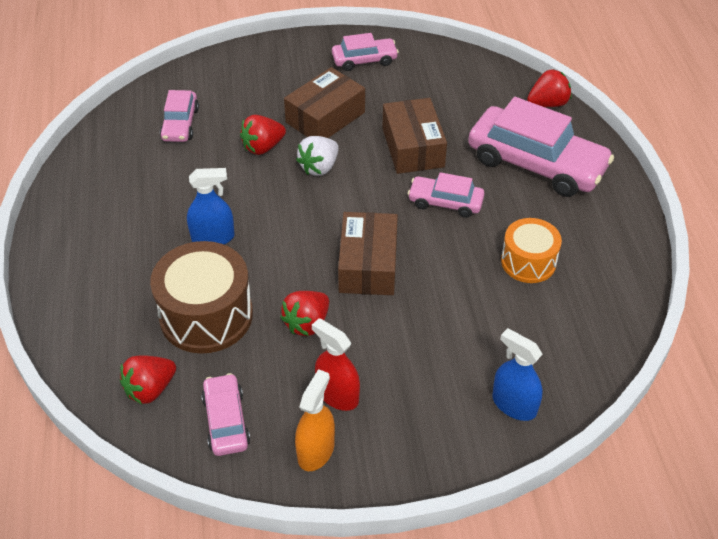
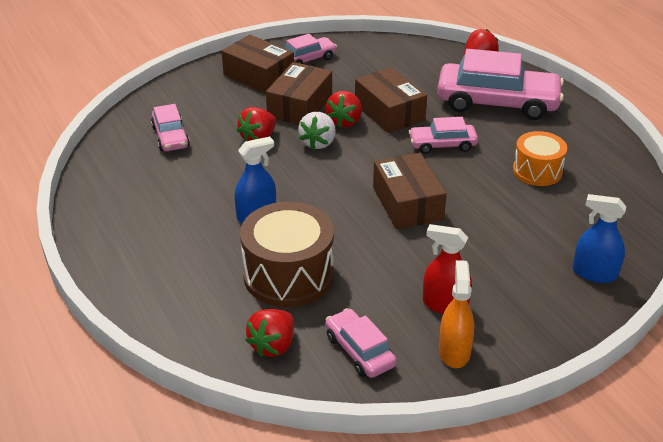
camera: 20 degrees left, 10 degrees down
(304, 70) = (259, 76): none -> brown box
(307, 323) = (383, 259): red strawberry -> red strawberry (345, 121)

